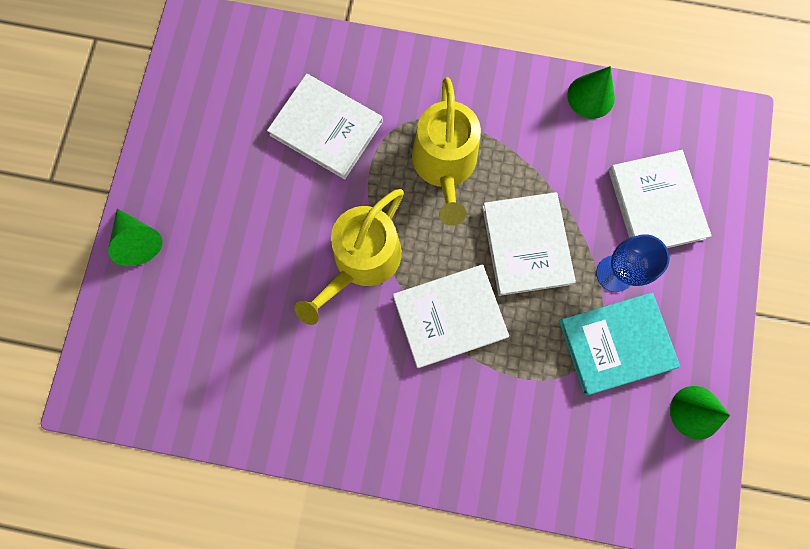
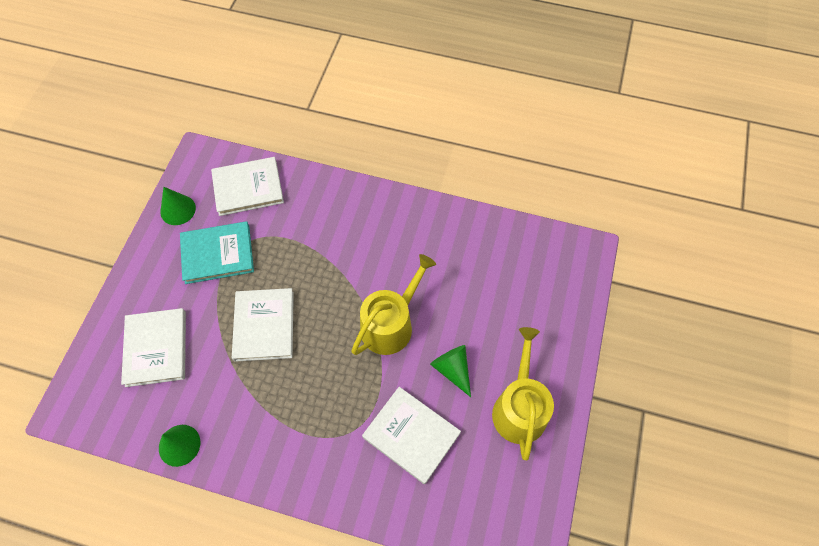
camera: 175 degrees left, 15 degrees down
(138, 240) = (563, 354): green cone -> green cone (452, 369)
(444, 165) = (316, 394): yellow watering can -> yellow watering can (519, 407)
(449, 316) = (331, 281): white book -> white book (248, 188)
(614, 273) = (204, 300): blue goblet -> none

